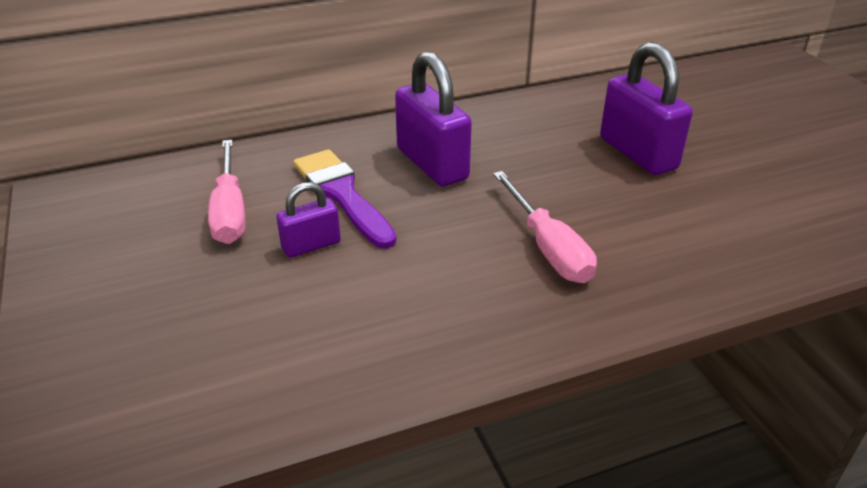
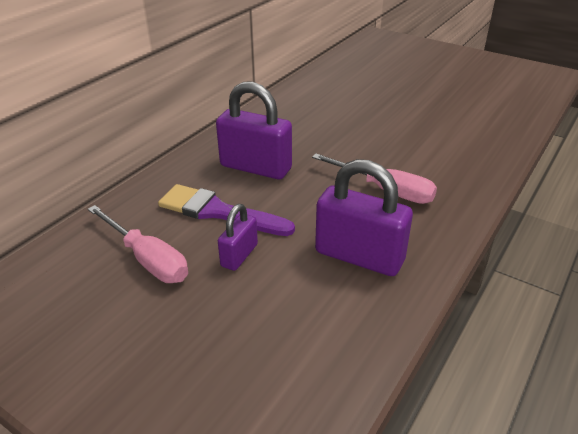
camera: 35 degrees left, 0 degrees up
(637, 153) = (368, 116): purple padlock -> purple padlock (359, 256)

